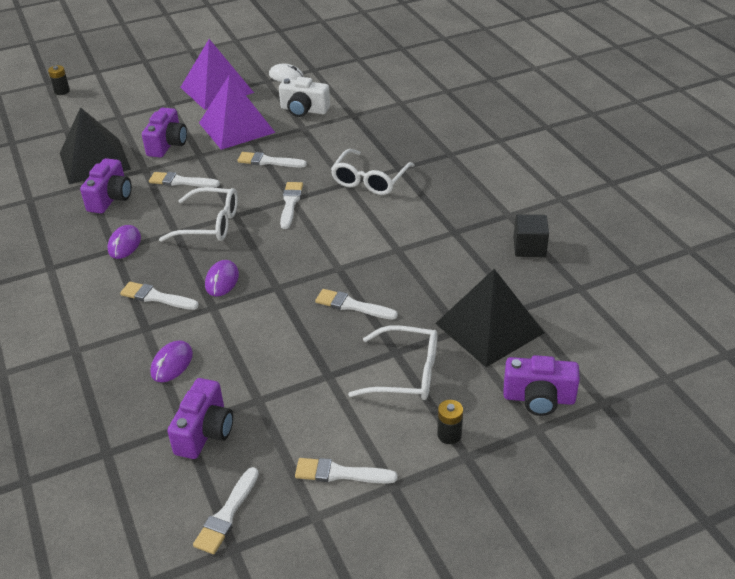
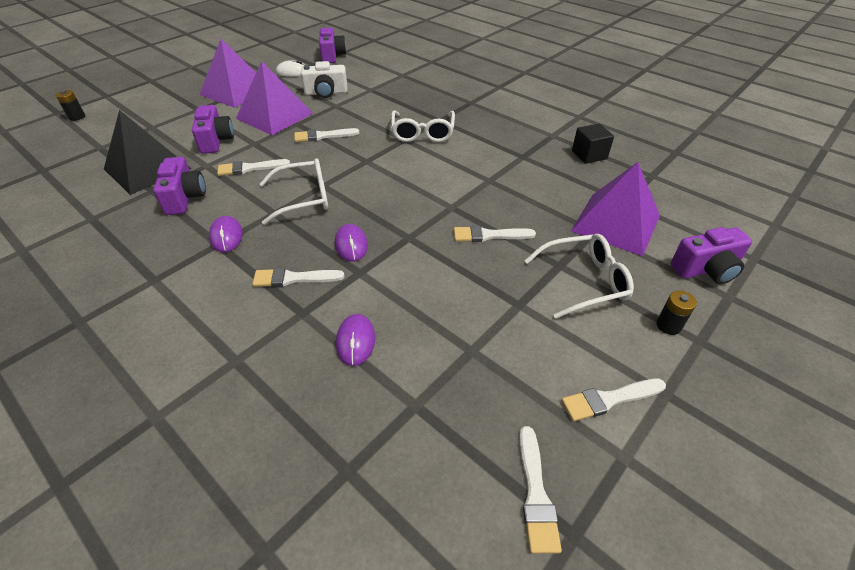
camera: 25 degrees left, 5 degrees up
(205, 432) = (442, 404): purple camera -> purple camera (332, 56)
(290, 203) = (368, 164): white brush -> none
(489, 328) = (616, 223): black pyramid -> purple pyramid

